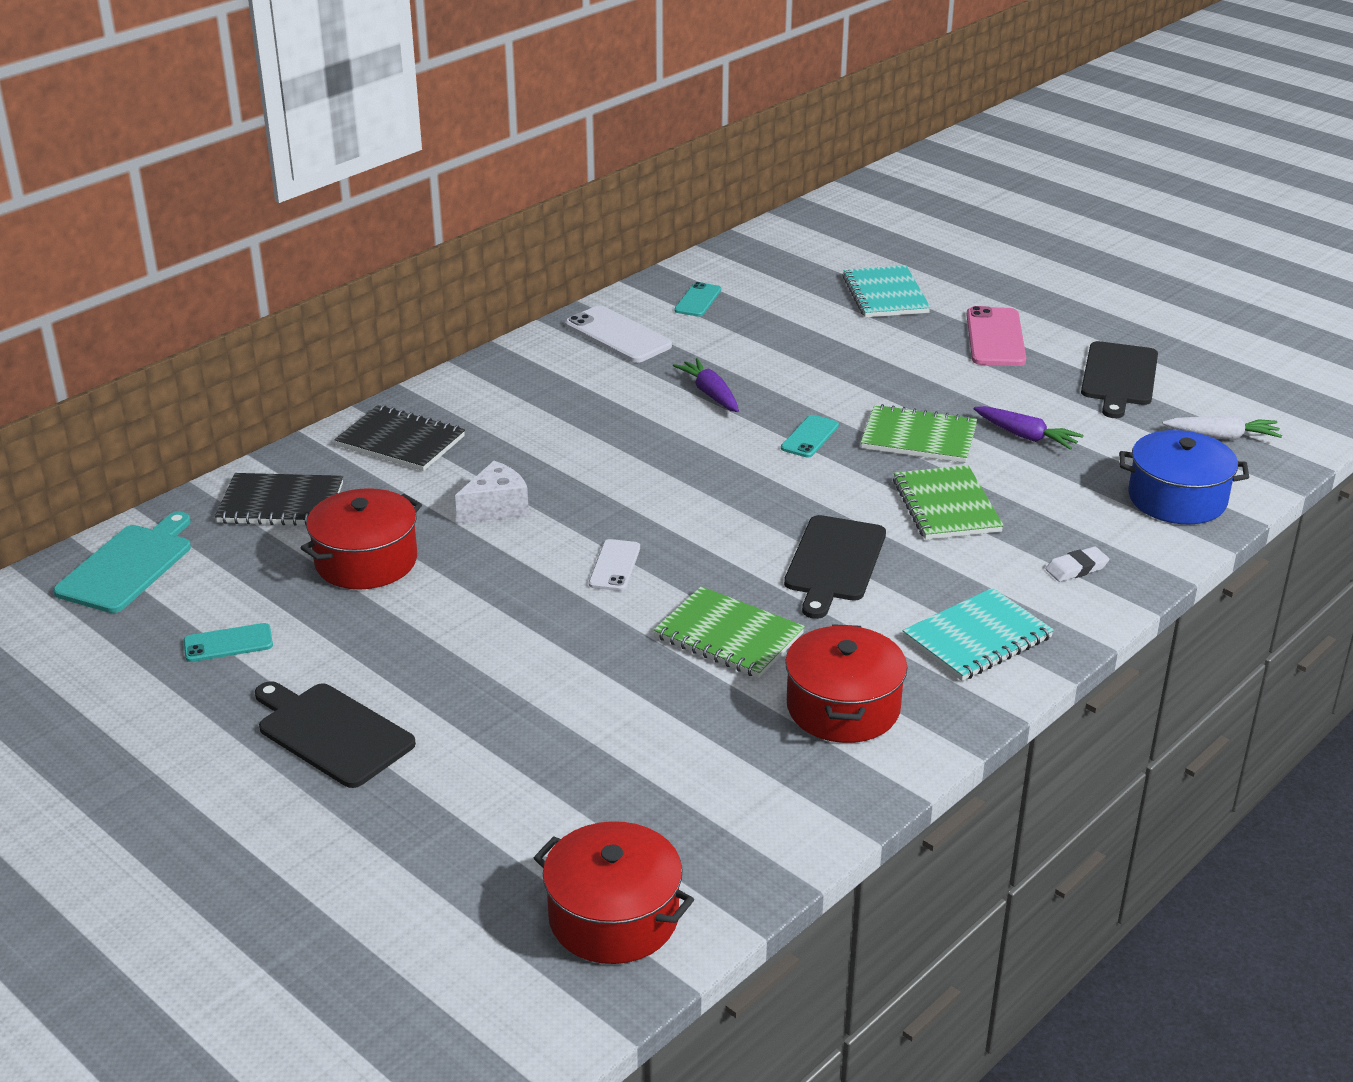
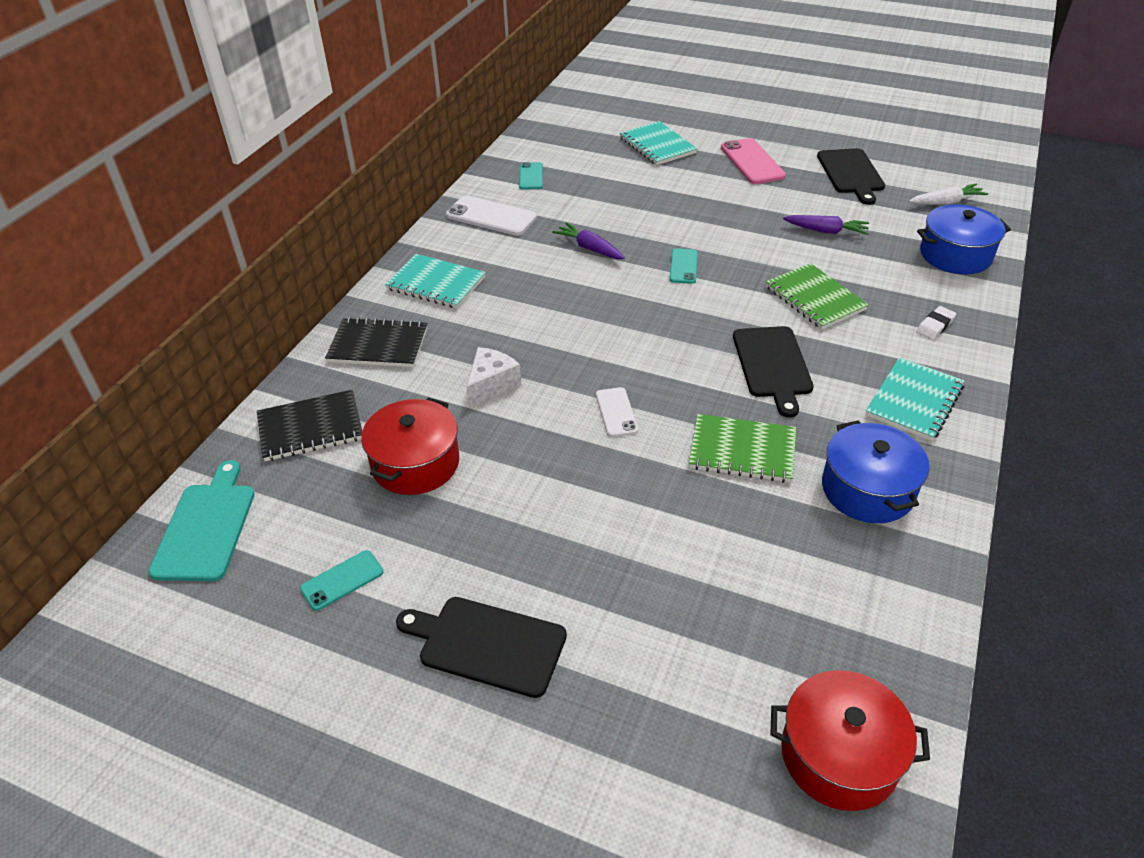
camera: 20 degrees left, 10 degrees up
(505, 393) = (436, 283): none -> turquoise notebook
(843, 707) = (867, 489): red pot -> blue pot
(919, 437) = (757, 249): green notebook -> none

